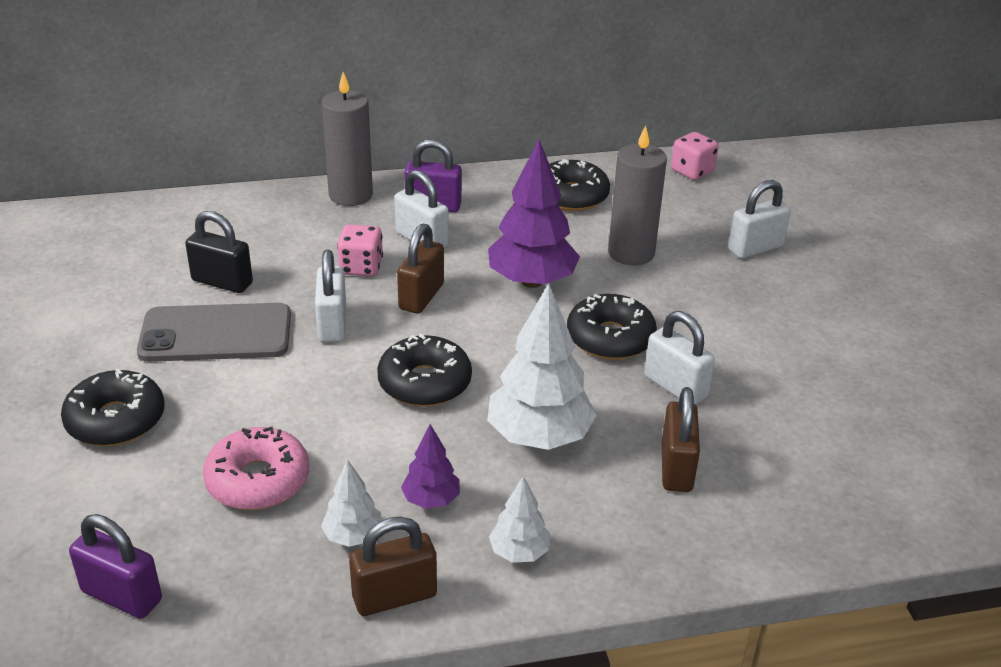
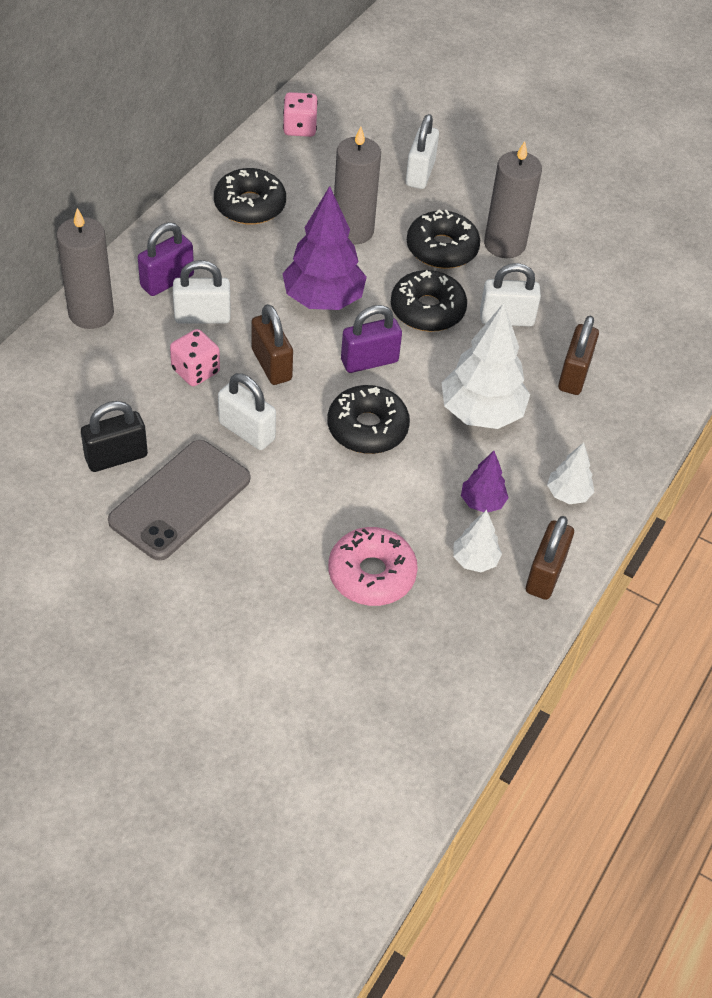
camera: 50 degrees left, 15 degrees up
(116, 420) = (219, 613): black donut -> black donut (442, 249)
(122, 595) = (409, 707): purple padlock -> purple padlock (369, 361)
(676, 468) = (574, 375): brown padlock -> brown padlock turned 60 degrees clockwise
(760, 335) = (504, 244): none -> grey candle

